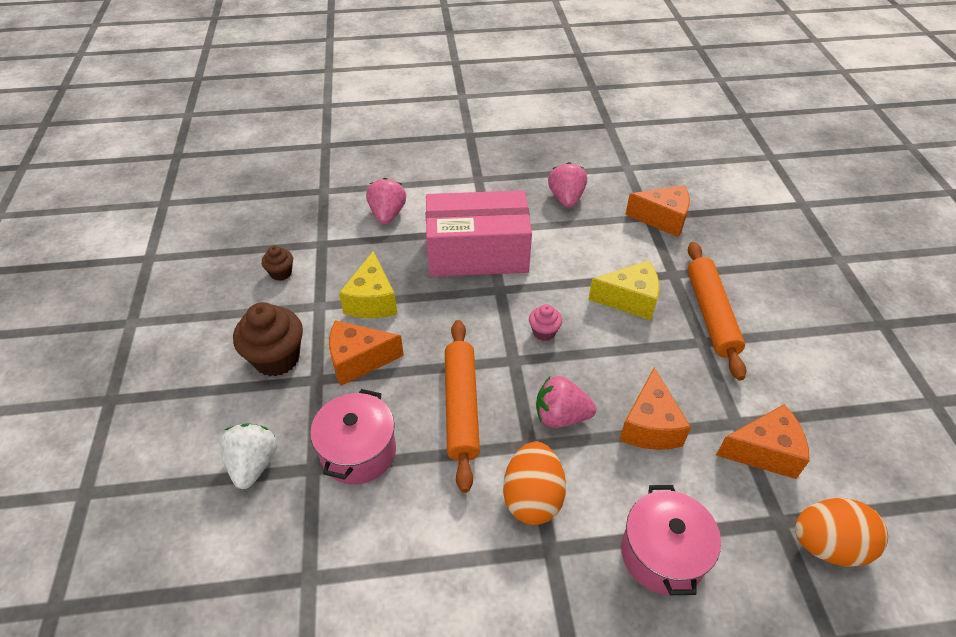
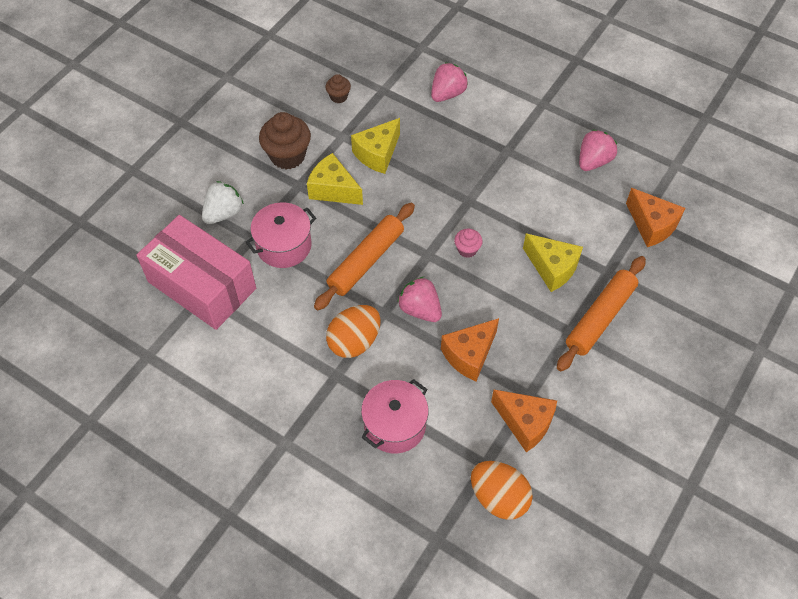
camera: 40 degrees right, 10 degrees up
(359, 360) = (333, 189): orange cheese -> yellow cheese
(477, 253) = (481, 163): pink box -> pink box (202, 285)

